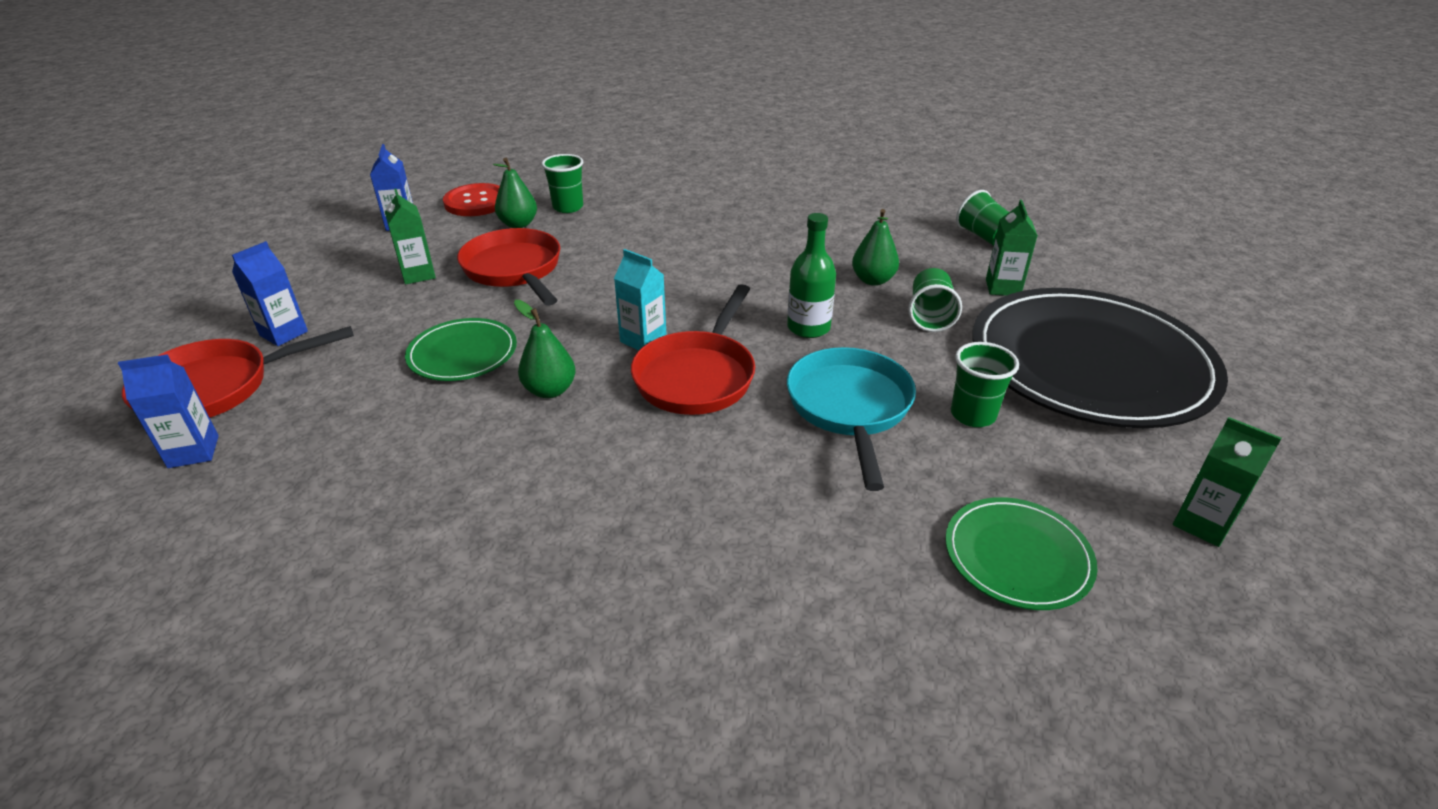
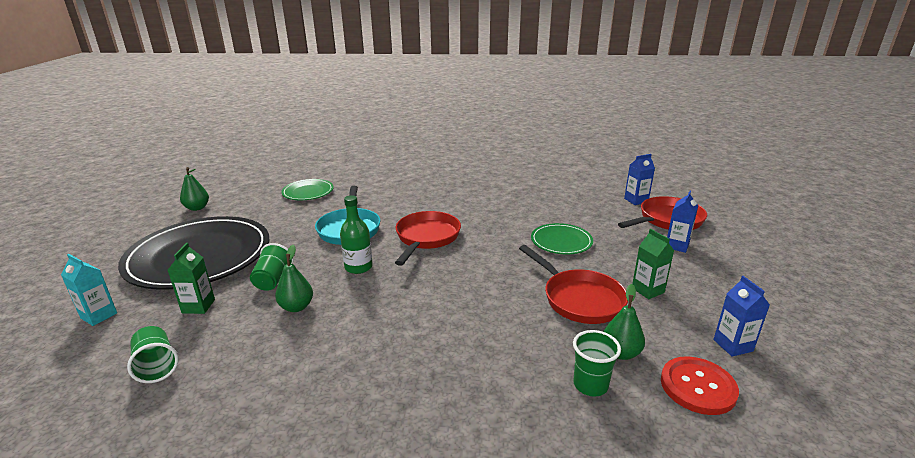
camera: 175 degrees right, 10 degrees down
(550, 390) = (501, 228): green pear -> green pear (197, 208)
(643, 340) = (461, 254): turquoise carton -> turquoise carton (99, 315)
(973, 415) = (290, 229): green cup -> none
(1202, 524) = (230, 202): green carton -> none

